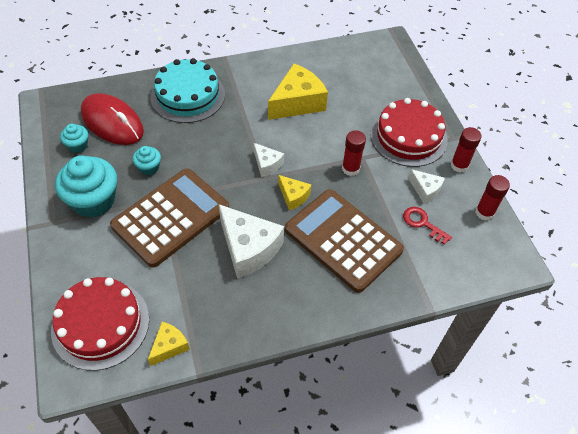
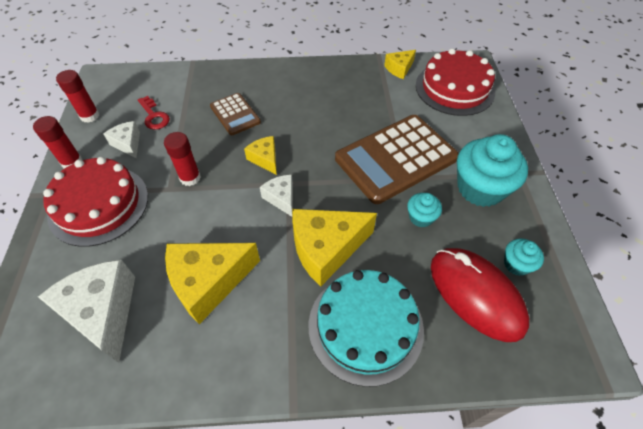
camera: 165 degrees left, 0 degrees up
(222, 134) = (326, 249): none -> yellow cheese
(249, 248) = (323, 121): white cheese -> white cheese (103, 312)
(343, 240) = (235, 114): brown calculator -> brown calculator, size x0.51

